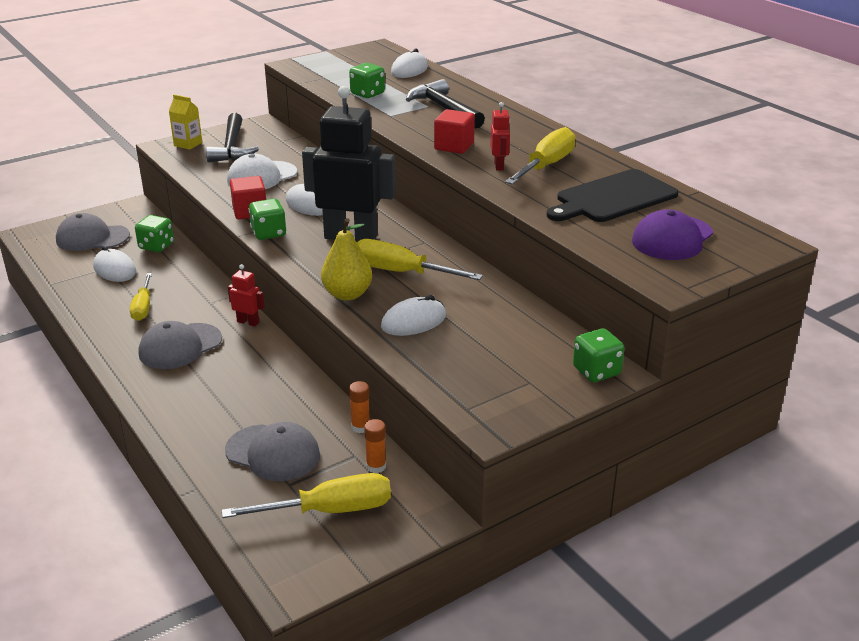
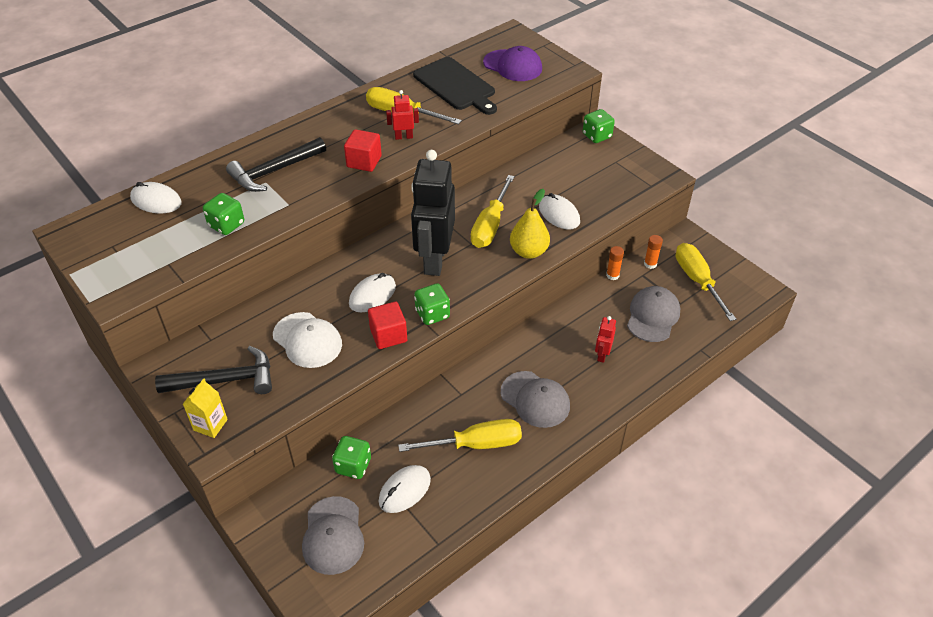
camera: 95 degrees left, 15 degrees up
(143, 307) = (475, 444): yellow screwdriver -> yellow screwdriver, size x1.53
(248, 322) = (491, 360): red robot -> red robot (602, 355)

